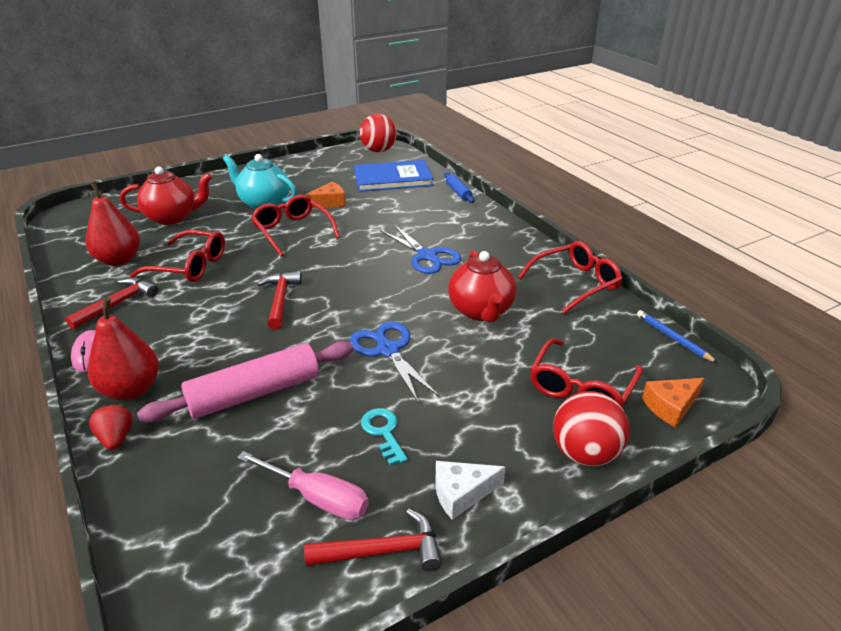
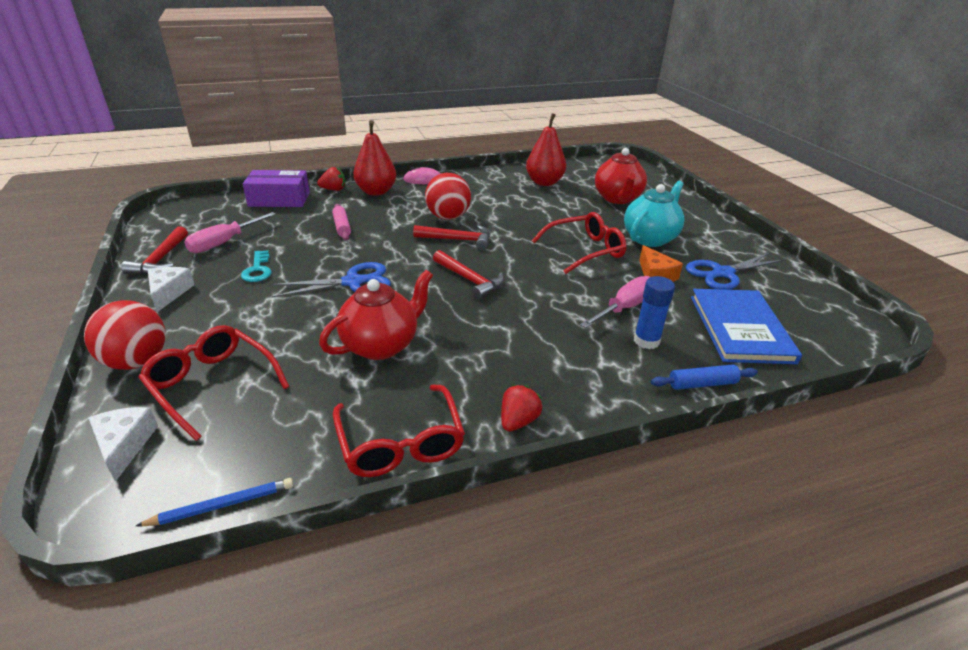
camera: 100 degrees right, 0 degrees up
(117, 304) = (480, 184): red hammer -> red hammer (470, 280)
(152, 493) = (279, 199): none -> purple box
(189, 266) = (527, 206): red glasses -> none
(254, 393) = (342, 227): pink rolling pin -> pink rolling pin, size x0.50
(378, 150) = (846, 327): red ball -> red ball (448, 217)
(383, 214) = (624, 308): none -> pink screwdriver
(383, 432) = (258, 270): turquoise key -> turquoise key turned 90 degrees clockwise
(422, 207) = (646, 341): none -> blue glue stick
(427, 256) = (512, 326): blue scissors -> blue scissors (723, 273)
(481, 311) = (381, 345): red teapot -> red teapot turned 135 degrees clockwise
(528, 246) = (518, 421): none -> red strawberry
(670, 407) = (124, 445): orange cheese -> white cheese

